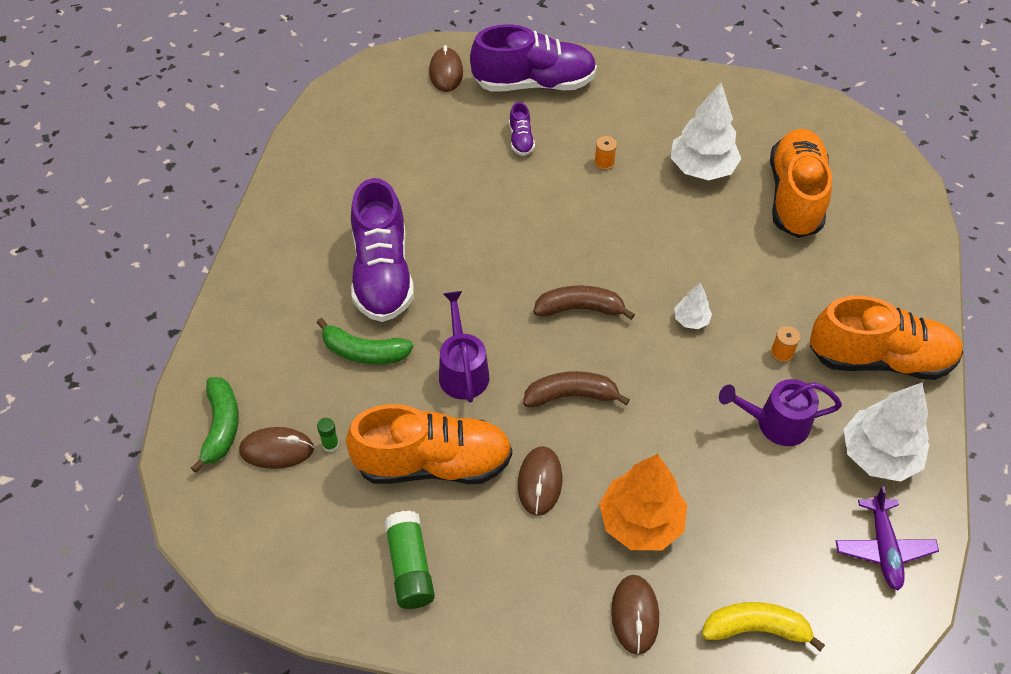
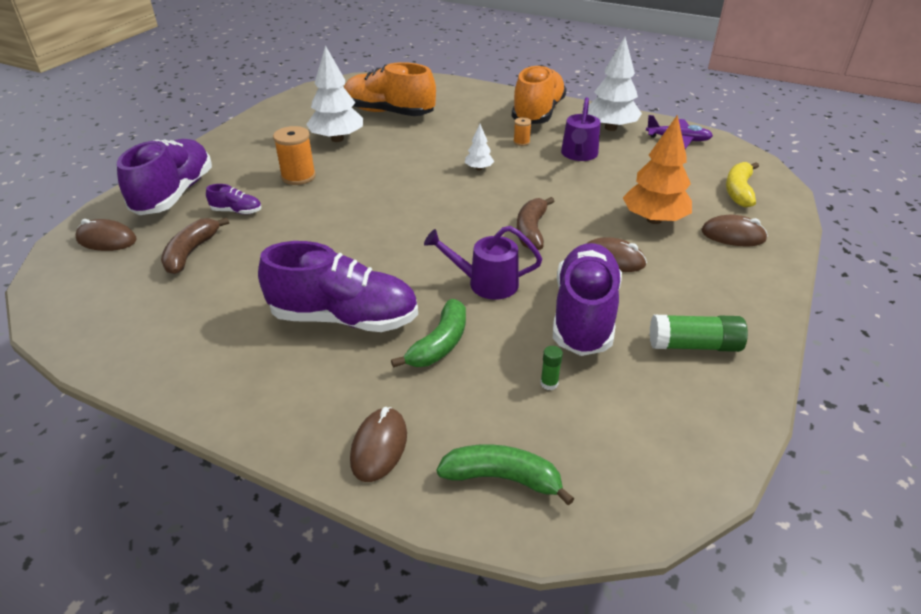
camera: 75 degrees left, 15 degrees down
(277, 450) = (546, 428): brown mouse -> brown mouse (379, 447)
(433, 463) = (584, 315): orange shoe -> purple shoe
(580, 309) = (445, 213): brown banana -> brown banana (191, 252)
(604, 163) = (298, 176): orange spool -> orange spool, size x1.88

